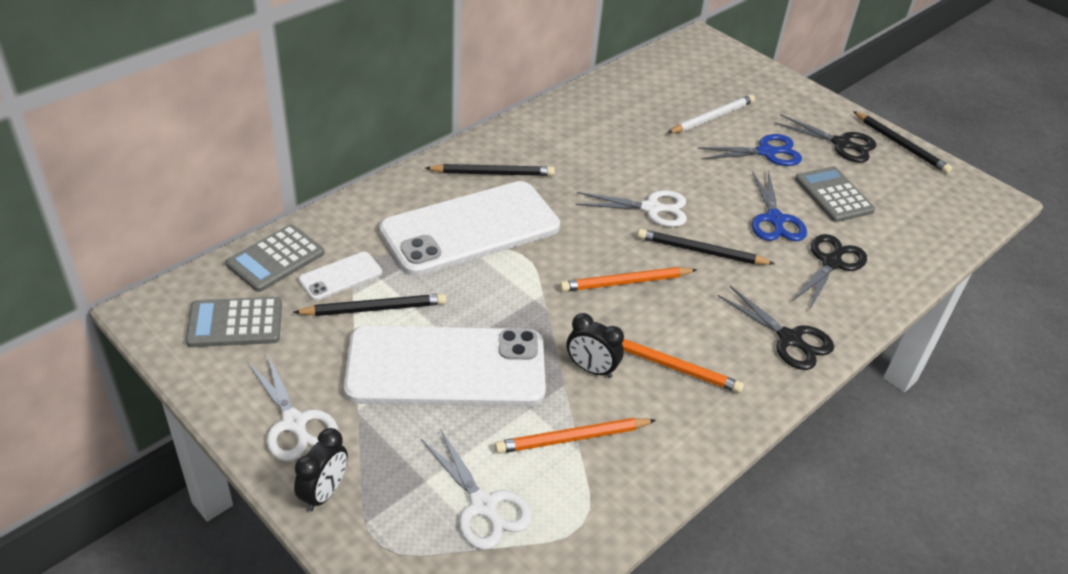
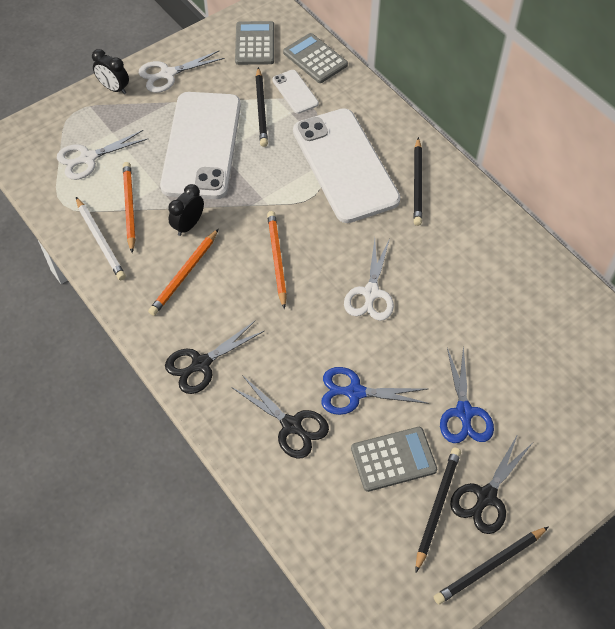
camera: 100 degrees right, 15 degrees up
(701, 251) = (312, 321): black pencil -> black pencil (437, 507)
(712, 118) = (523, 374): white pencil -> white pencil (100, 240)

